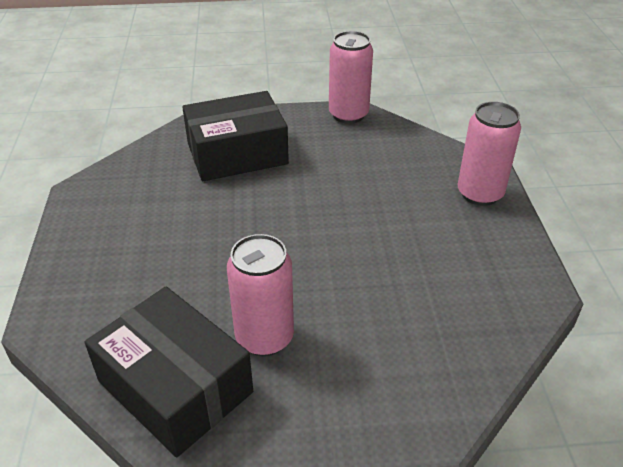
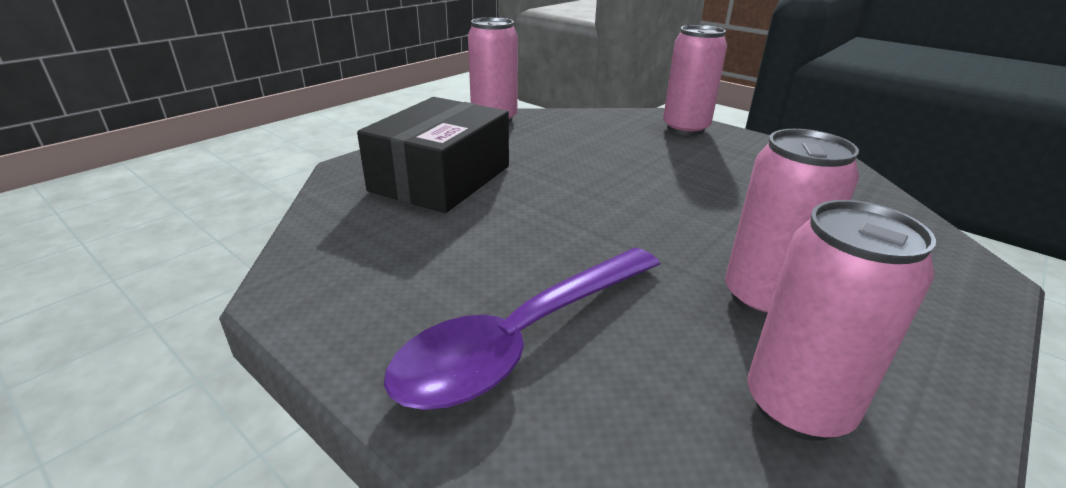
camera: 45 degrees left, 10 degrees down
(128, 275) = (524, 338): none -> purple spoon
(175, 387) = (797, 406): black box -> pink can

